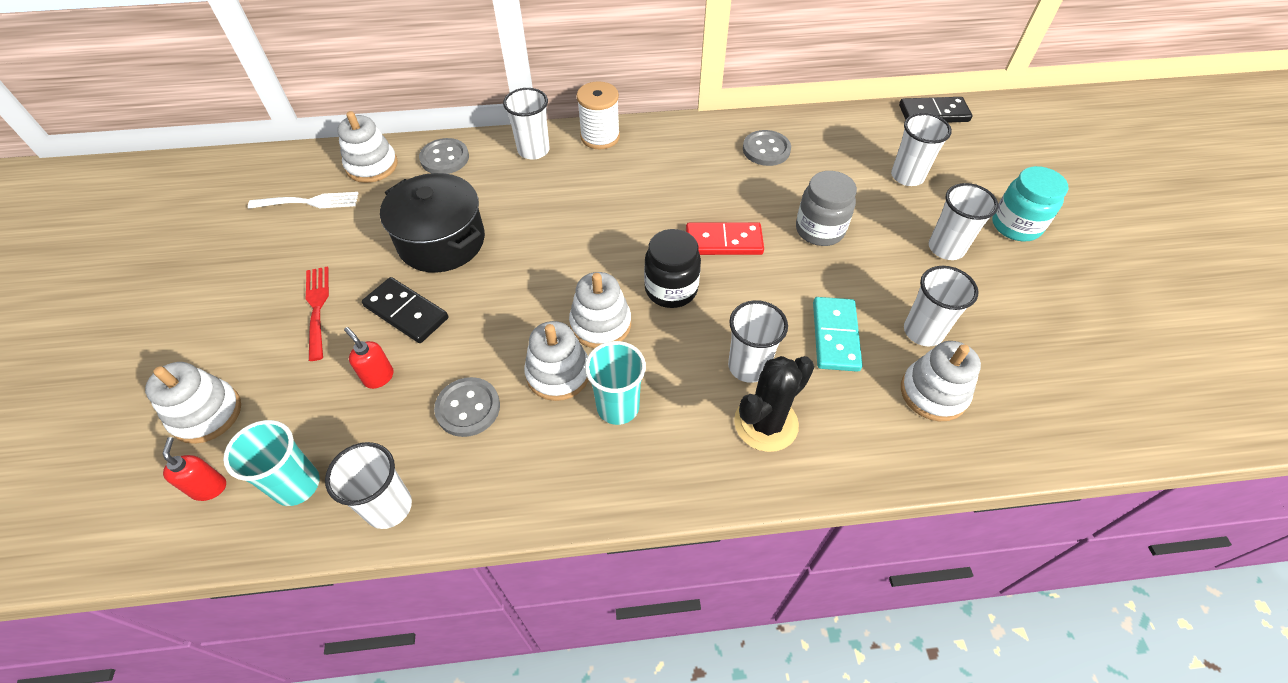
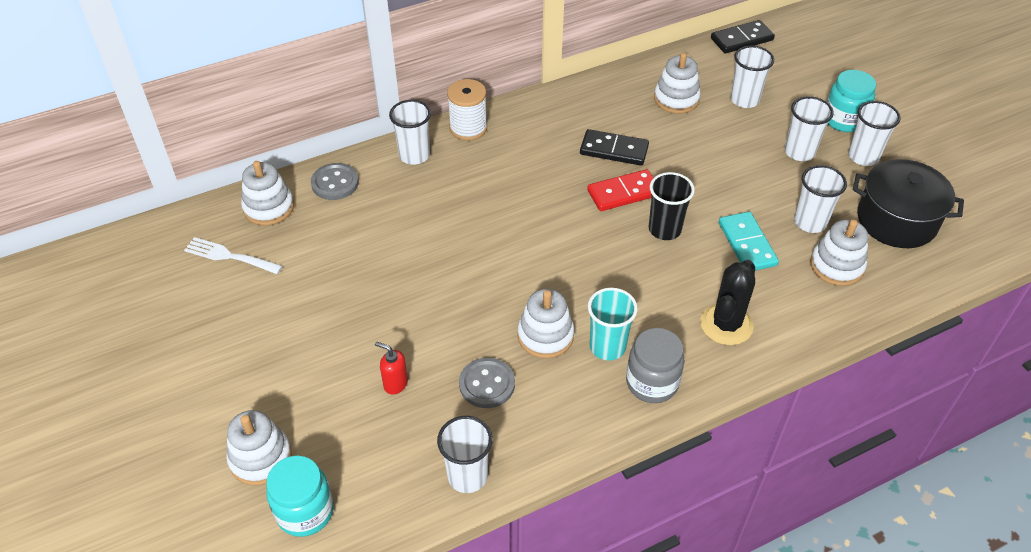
camera: 20 degrees left, 5 degrees down
(209, 488) = (305, 511): red soap dispenser -> turquoise jar
(297, 485) = (380, 485): turquoise cup -> none
(309, 202) = (229, 256): white fork -> white fork turned 135 degrees counterclockwise
(317, 308) = (302, 345): red fork -> none
(406, 312) = (385, 325): black domino -> black domino (614, 150)
(441, 241) = (379, 257): black pot -> black pot (896, 220)
(600, 324) = (558, 287): white stacking toy -> white stacking toy (676, 99)
(671, 289) = (601, 243): black jar -> none
(748, 293) = (664, 229): none -> black cup
(748, 366) = (692, 286): white cup -> white cup (863, 156)
(766, 150) = (619, 105): grey button -> none
(819, 230) = (696, 163): grey jar -> grey jar (652, 383)

